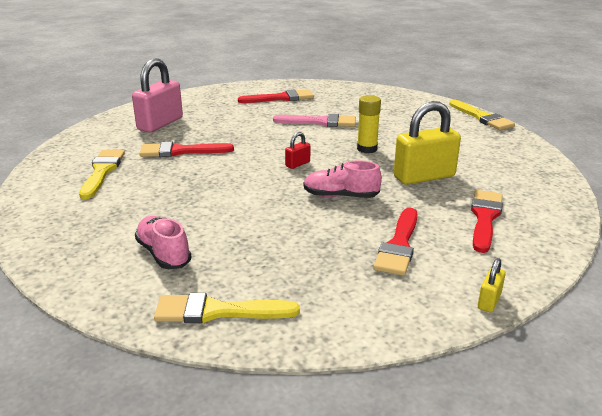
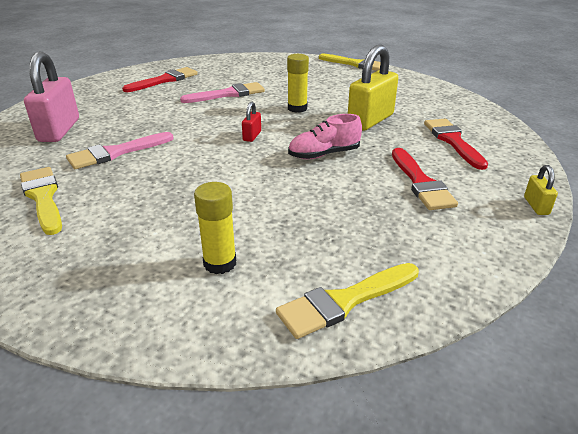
camera: 30 degrees left, 5 degrees up
(164, 254) = (220, 263): pink shoe -> yellow glue stick
(181, 151) = (116, 152): red brush -> pink brush

